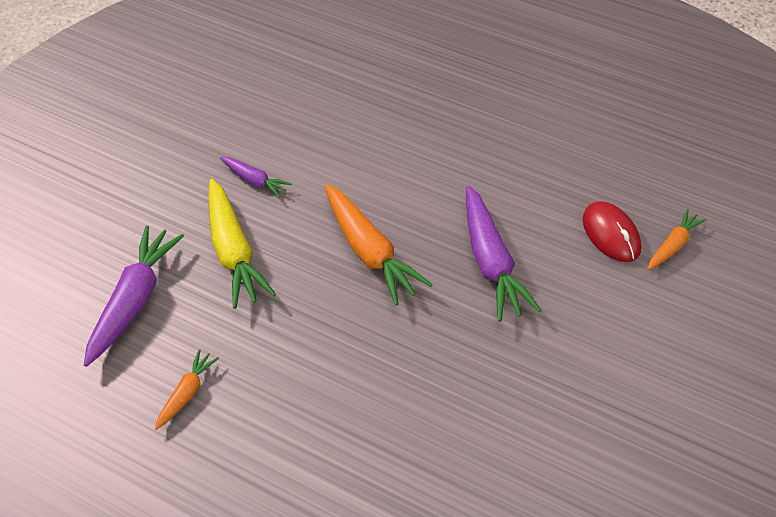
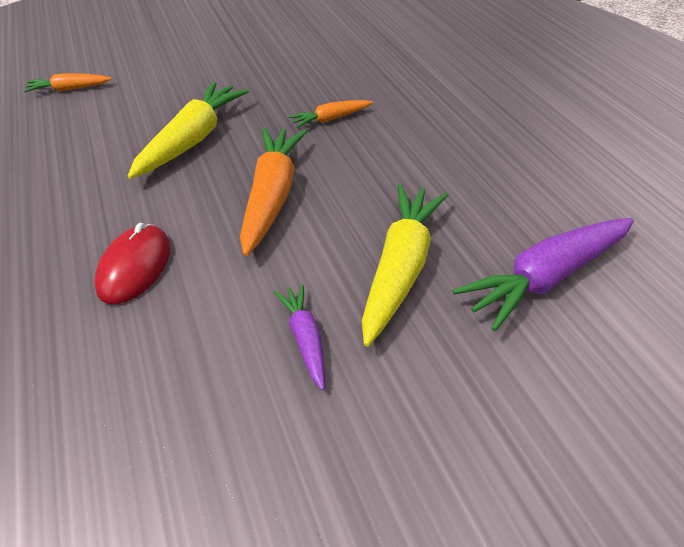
camera: 145 degrees left, 5 degrees down
(187, 393) = (529, 178): orange carrot -> orange carrot (330, 119)
(492, 262) = (192, 140): purple carrot -> yellow carrot
(611, 234) = (89, 113): red mouse -> red mouse (135, 267)

